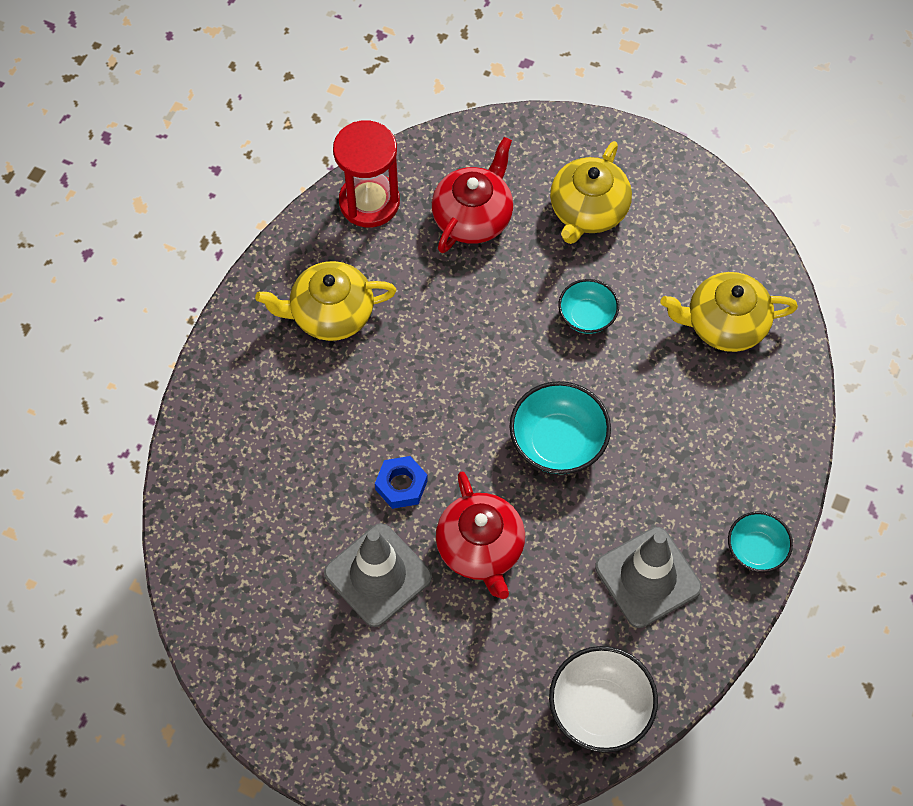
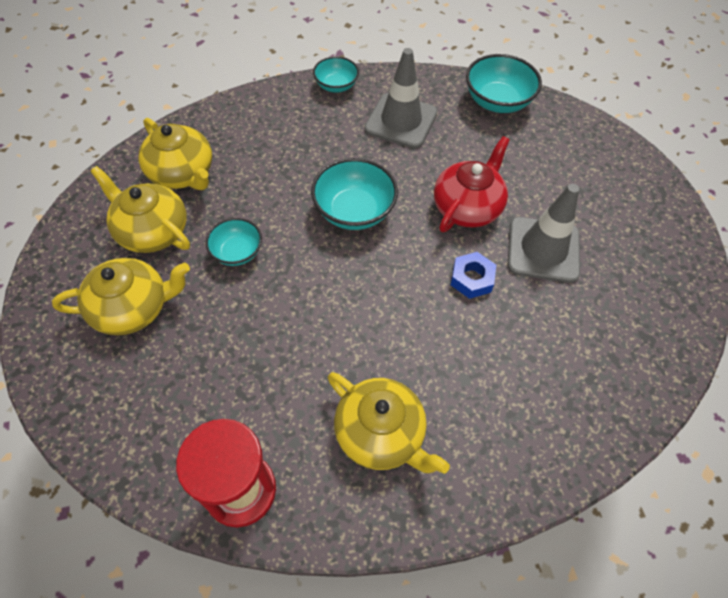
camera: 130 degrees left, 5 degrees down
(473, 216) = (196, 389): red teapot -> none
(600, 709) = (497, 101): white bowl -> turquoise bowl
(666, 264) = (152, 231): none -> yellow teapot

